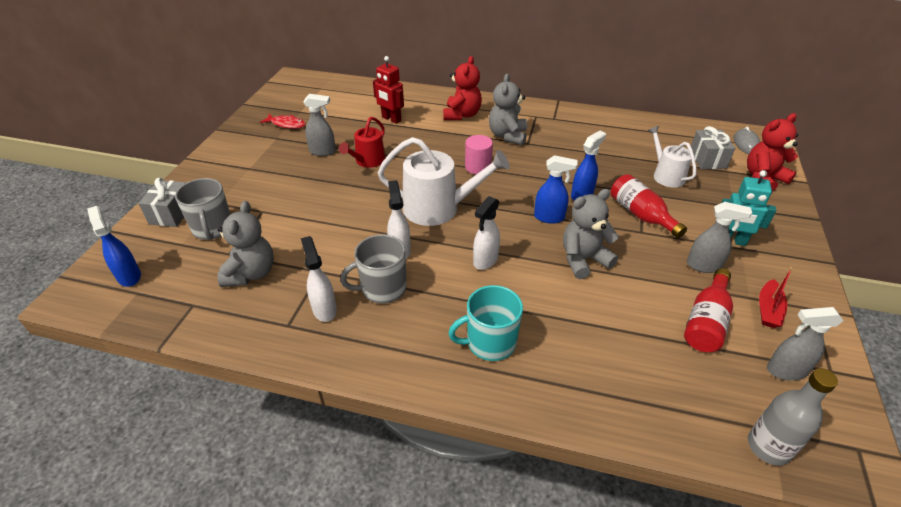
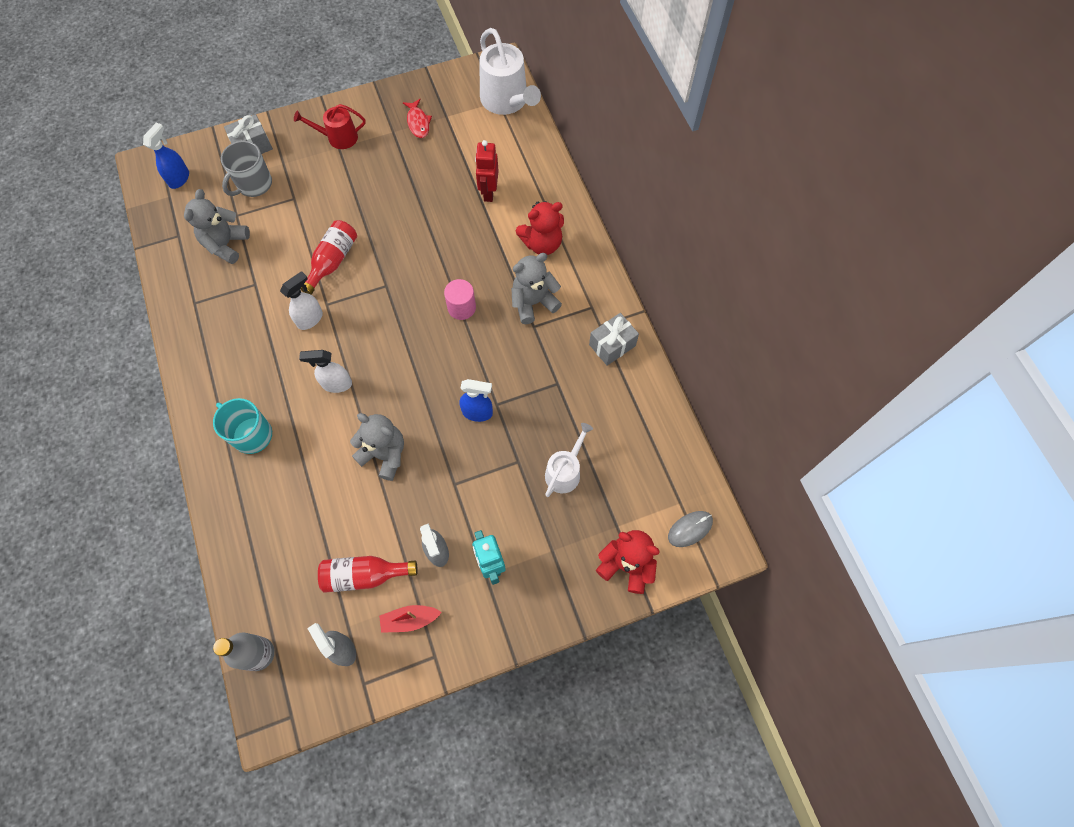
camera: 55 degrees right, 25 degrees up
(251, 273) = (226, 244): grey teddy bear -> grey teddy bear turned 135 degrees clockwise
(323, 152) = (398, 179): grey spray bottle -> none
(324, 309) = (220, 313): white spray bottle -> none
(368, 161) = (408, 220): red watering can -> red watering can (338, 137)
(382, 288) = (262, 335): grey mug -> none
(438, 208) = (379, 313): white watering can -> white watering can (507, 101)
(549, 217) = (425, 402): blue spray bottle -> none
(641, 215) = (480, 474): red bottle -> red bottle (332, 261)
(707, 159) = (626, 500): grey gift -> grey gift (612, 345)

